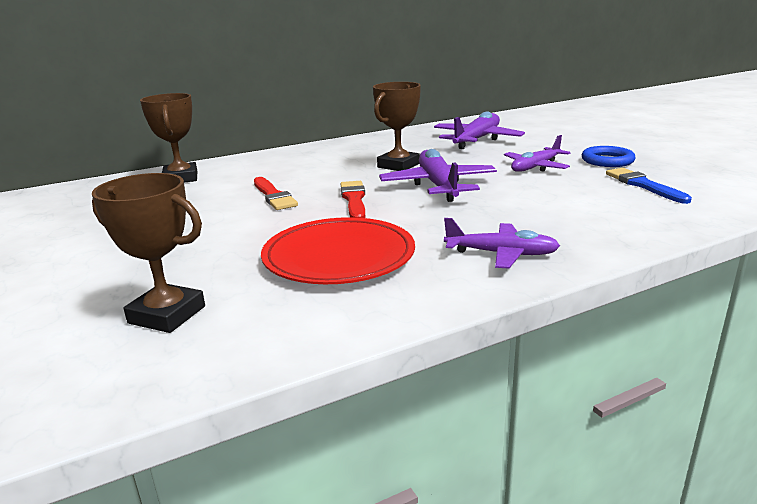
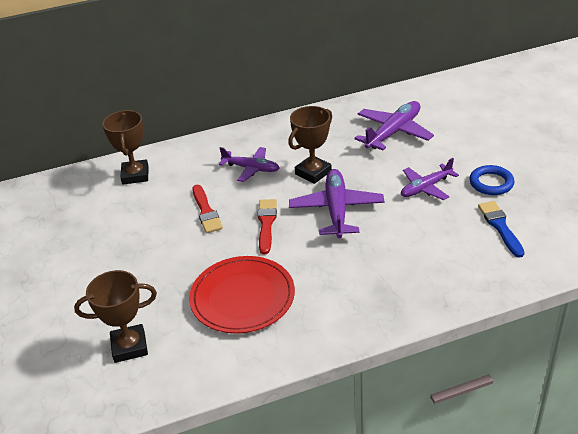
camera: 10 degrees right, 15 degrees up
(167, 315) = (129, 346): brown trophy -> brown trophy turned 45 degrees counterclockwise
(501, 254) = (353, 307): purple plane -> purple plane (251, 168)

